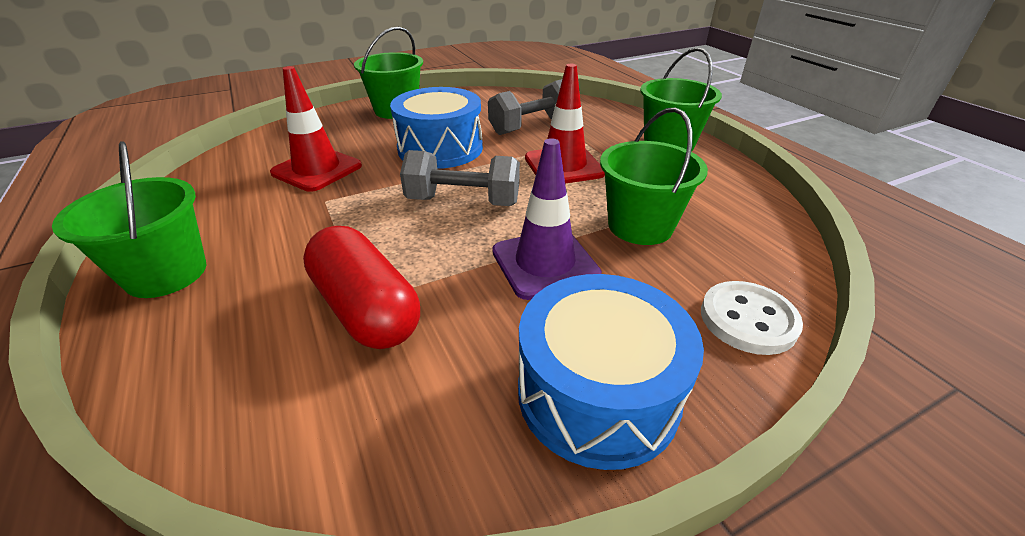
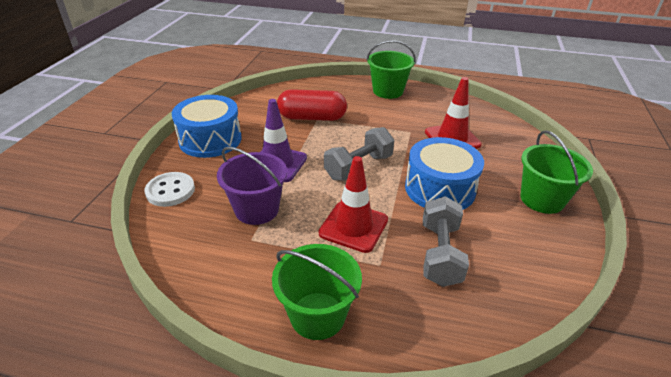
camera: 130 degrees right, 0 degrees up
(640, 226) = (257, 209): green bucket -> purple bucket

